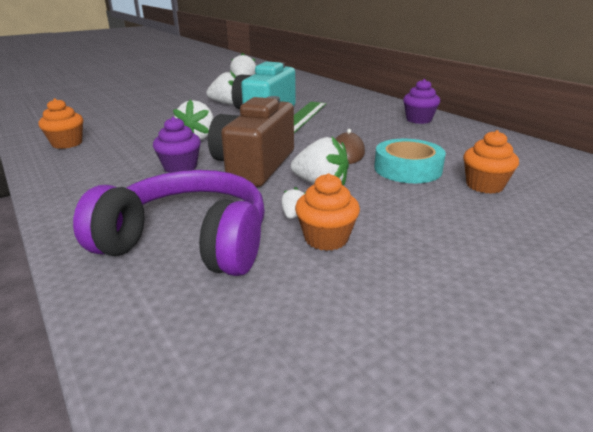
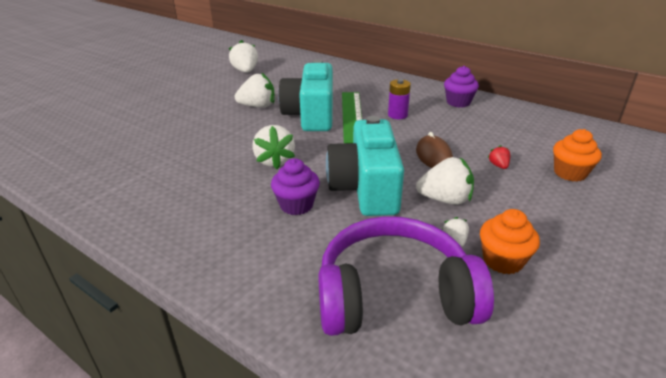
camera: 20 degrees left, 5 degrees up
(67, 143) = (135, 195): orange cupcake -> none
(254, 166) = (365, 188): brown camera -> turquoise camera
(345, 122) = (397, 115): none -> purple battery
(407, 169) = (498, 166): turquoise tape -> red strawberry

